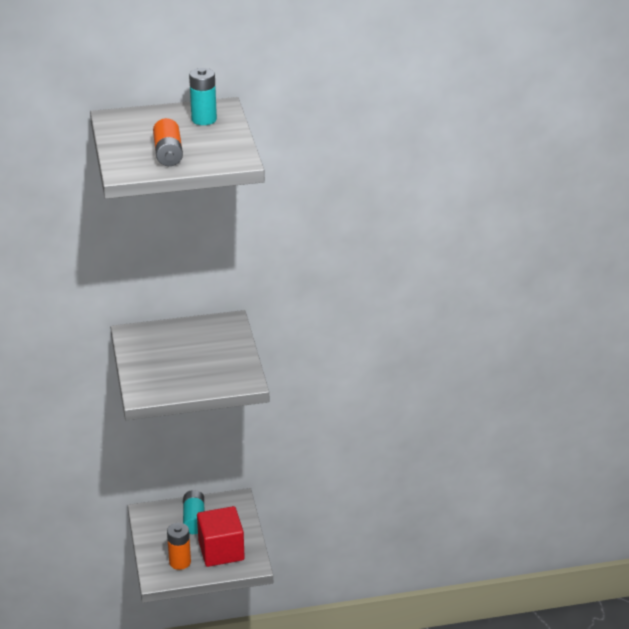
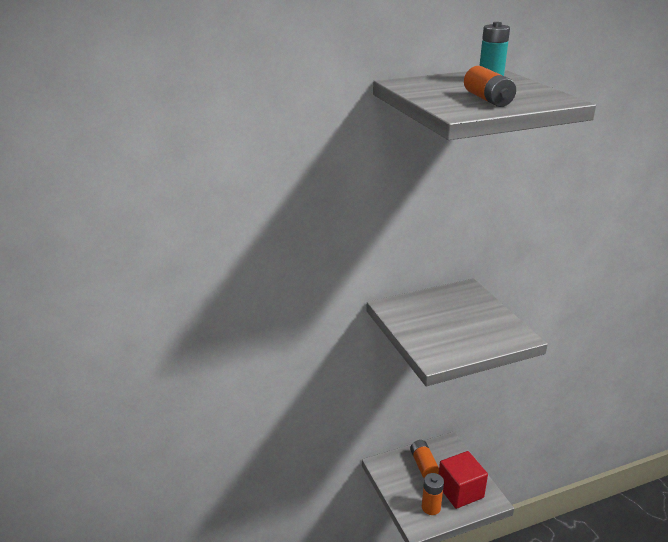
camera: 10 degrees left, 5 degrees down
(194, 519) = (423, 465): turquoise battery -> orange battery

